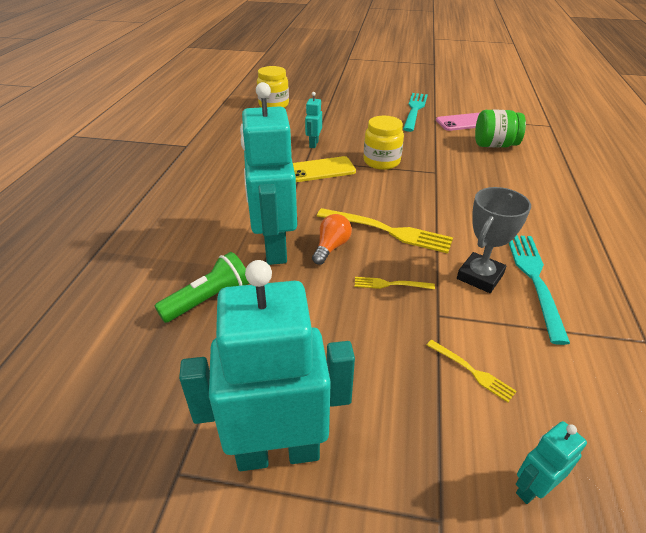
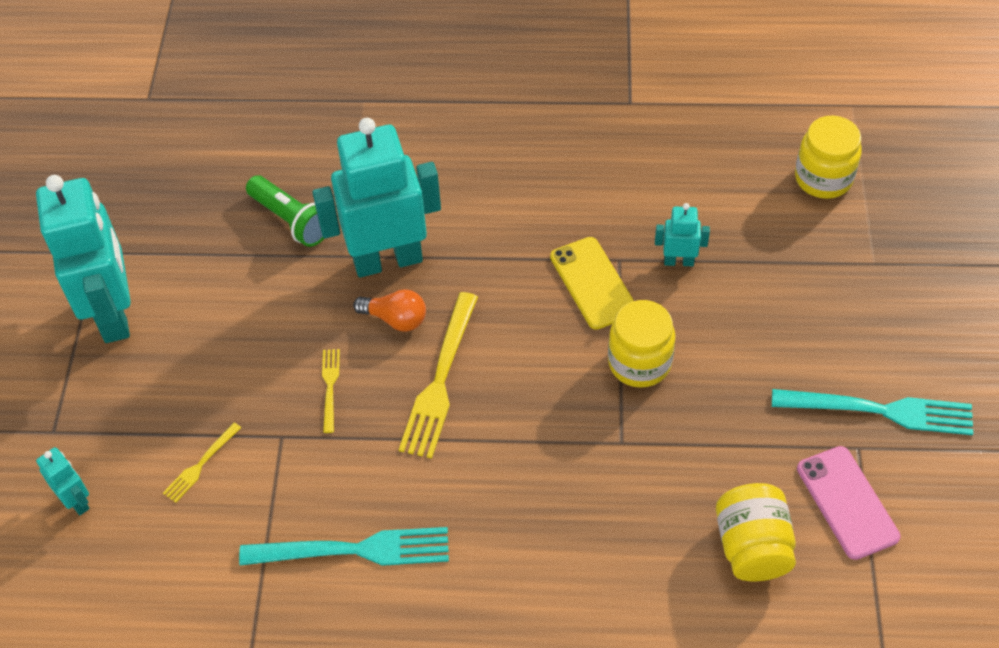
camera: 85 degrees right, 15 degrees up
(480, 276) = (354, 486): grey trophy -> none
(494, 145) = (752, 547): green jar -> yellow jar

